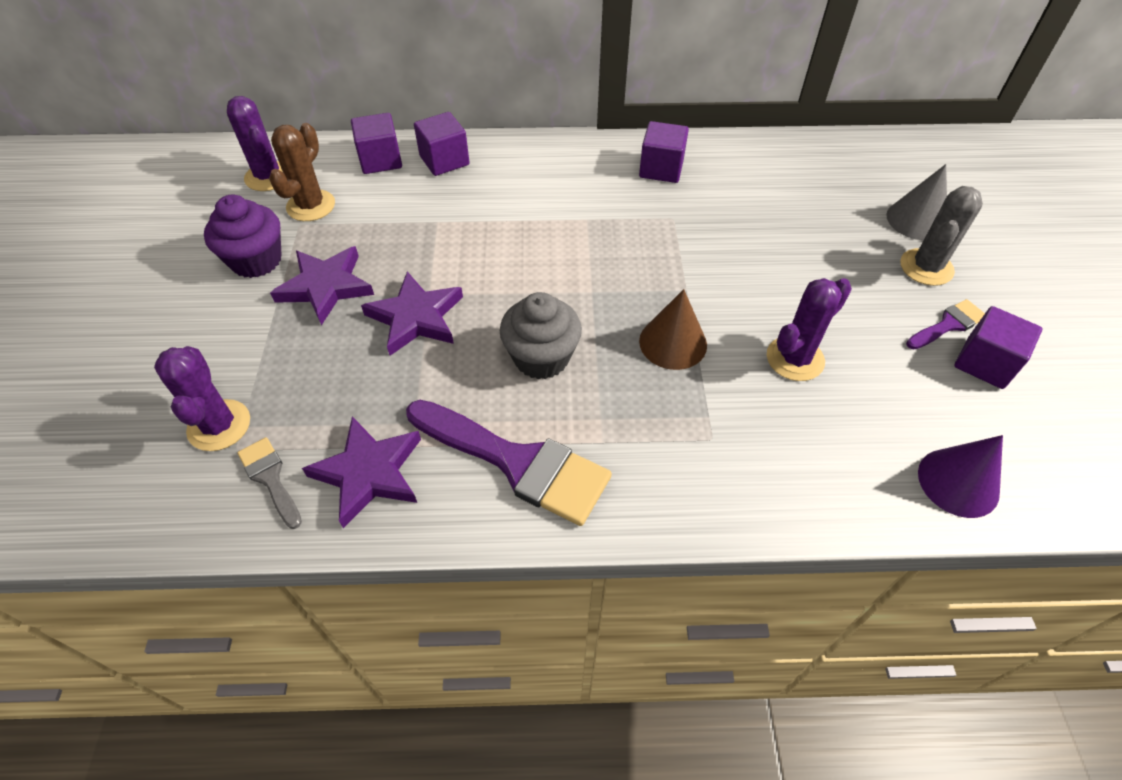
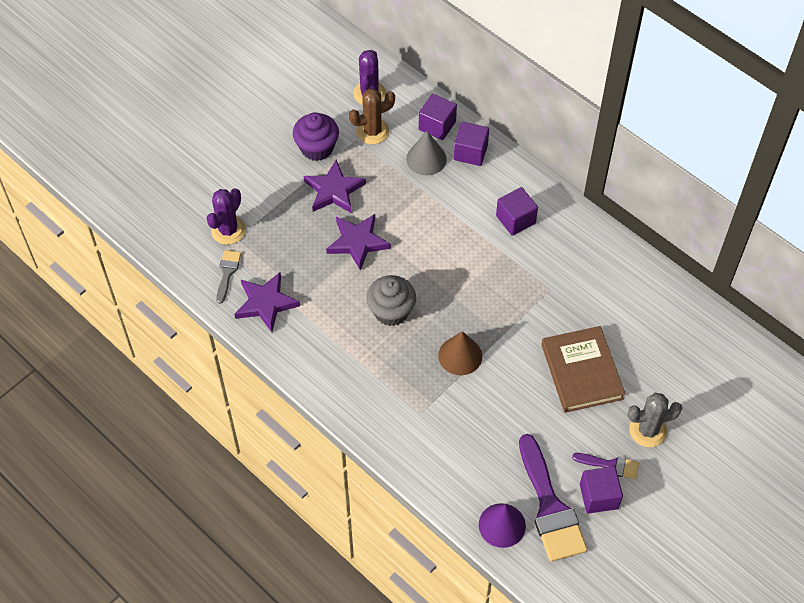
camera: 45 degrees right, 5 degrees up
(517, 462) = (327, 350): purple brush -> purple brush (550, 507)
(661, 169) = (584, 253): purple cube -> purple cube (515, 219)
(795, 359) = (507, 413): purple cactus -> none
(801, 264) = (581, 371): none -> brown book
(916, 220) = (687, 403): grey cone -> grey cone (426, 159)

